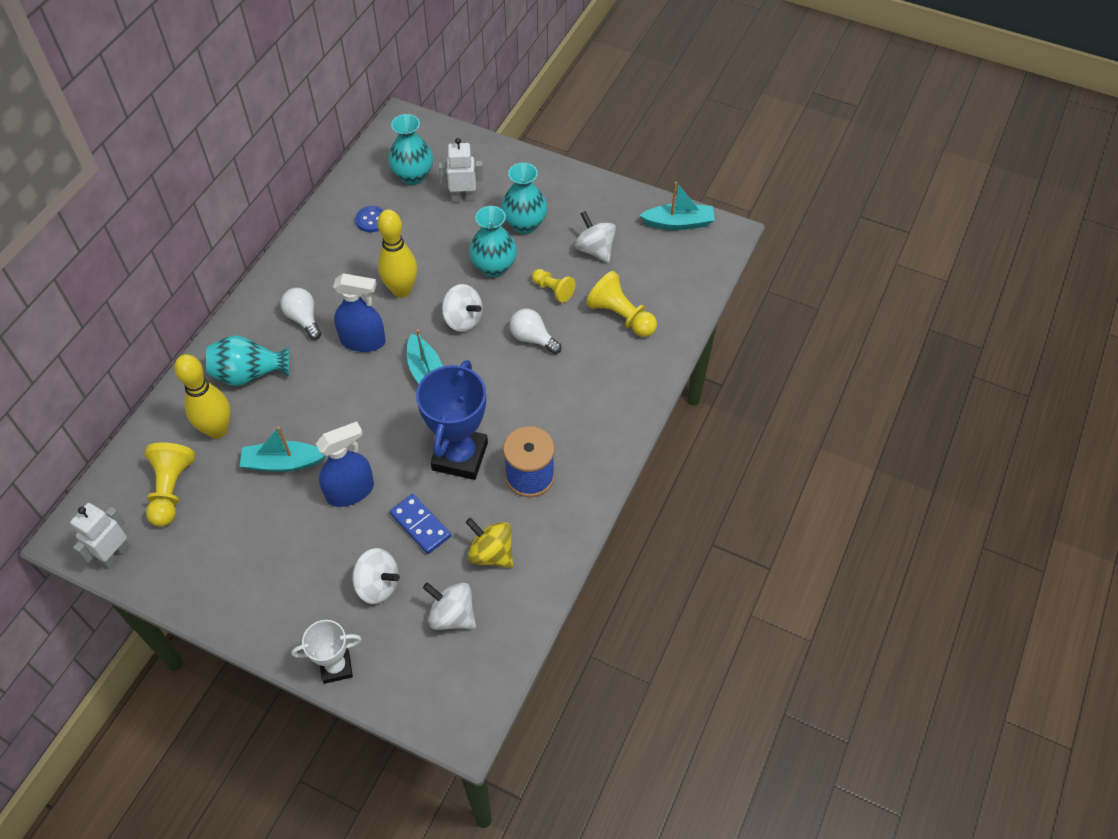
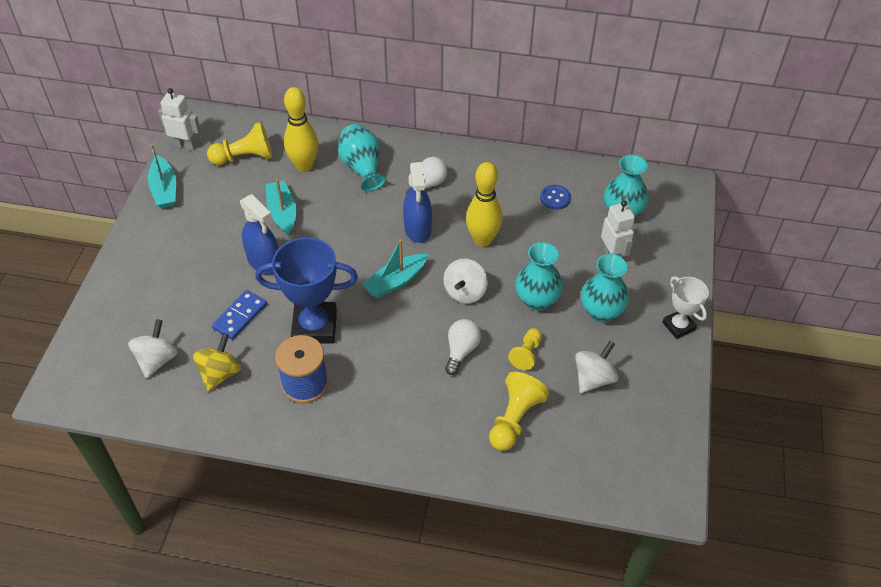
camera: 75 degrees right, 5 degrees down
(336, 667) = (105, 296): white trophy -> white trophy (678, 326)
(378, 585) = (179, 303): white spinning top -> none
(678, 223) = (665, 449): turquoise boat -> turquoise boat (164, 189)

